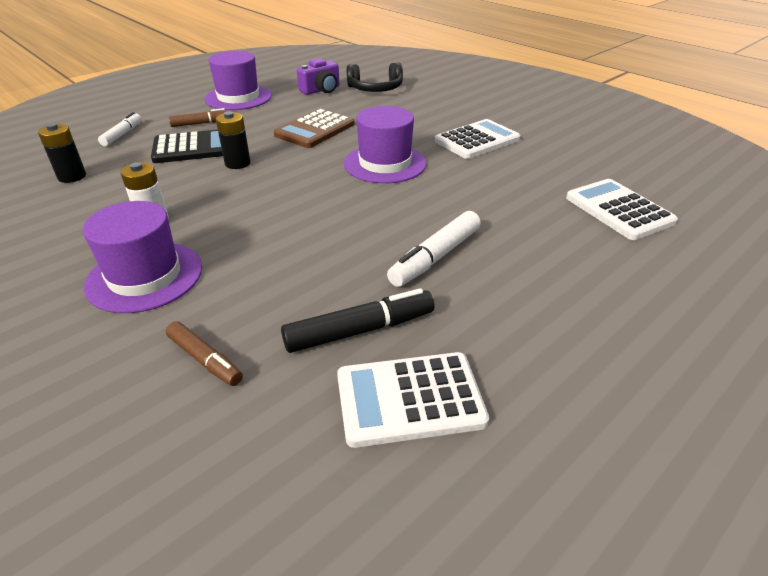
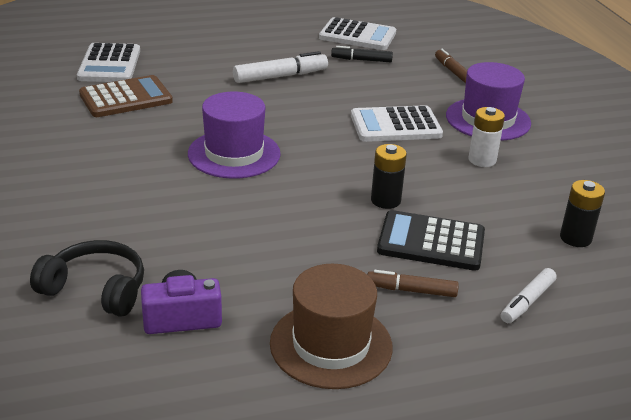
camera: 155 degrees left, 5 degrees down
(238, 97) = (331, 345): purple hat -> brown hat
(315, 130) = (265, 225): brown calculator -> brown calculator (126, 98)
(360, 330) = (361, 60): black marker -> black marker, size x0.65
(477, 140) = (106, 151): white calculator -> white calculator (395, 125)

